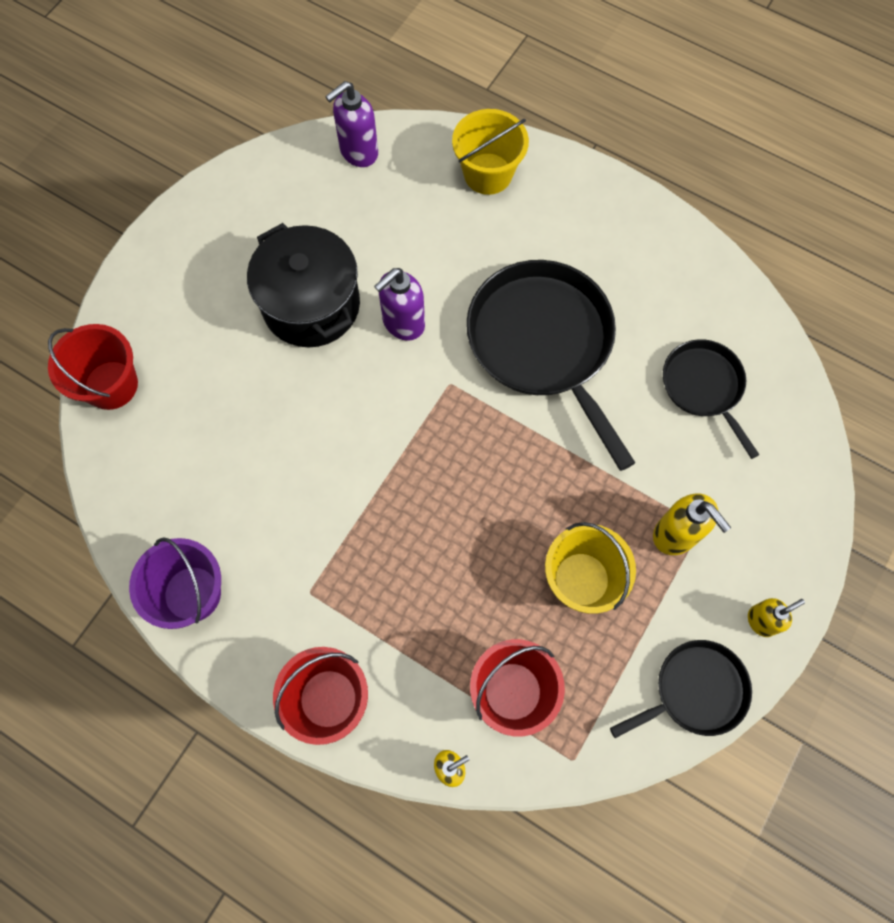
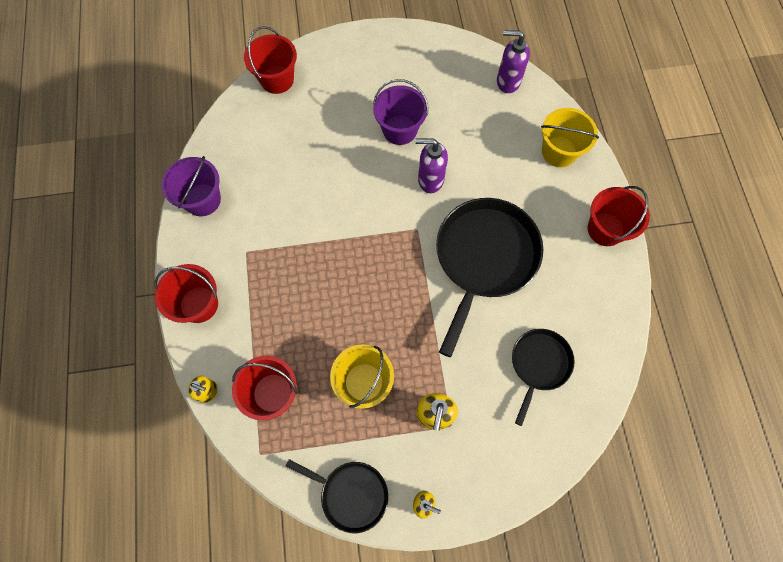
camera: 50 degrees right, 0 degrees up
(311, 305) = (399, 130): black pot -> purple bucket
(612, 205) = (605, 229): none -> red bucket

